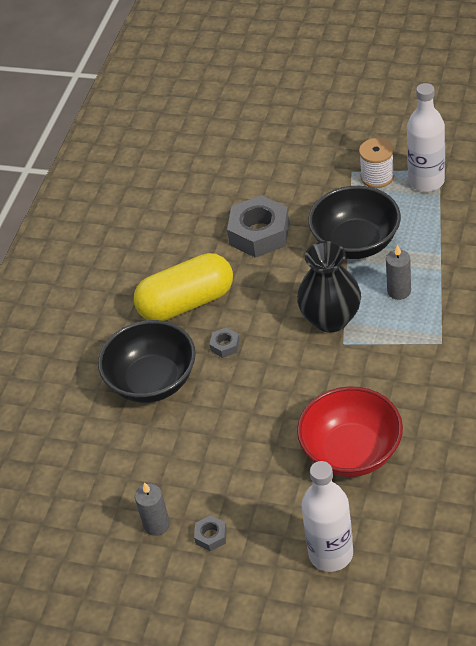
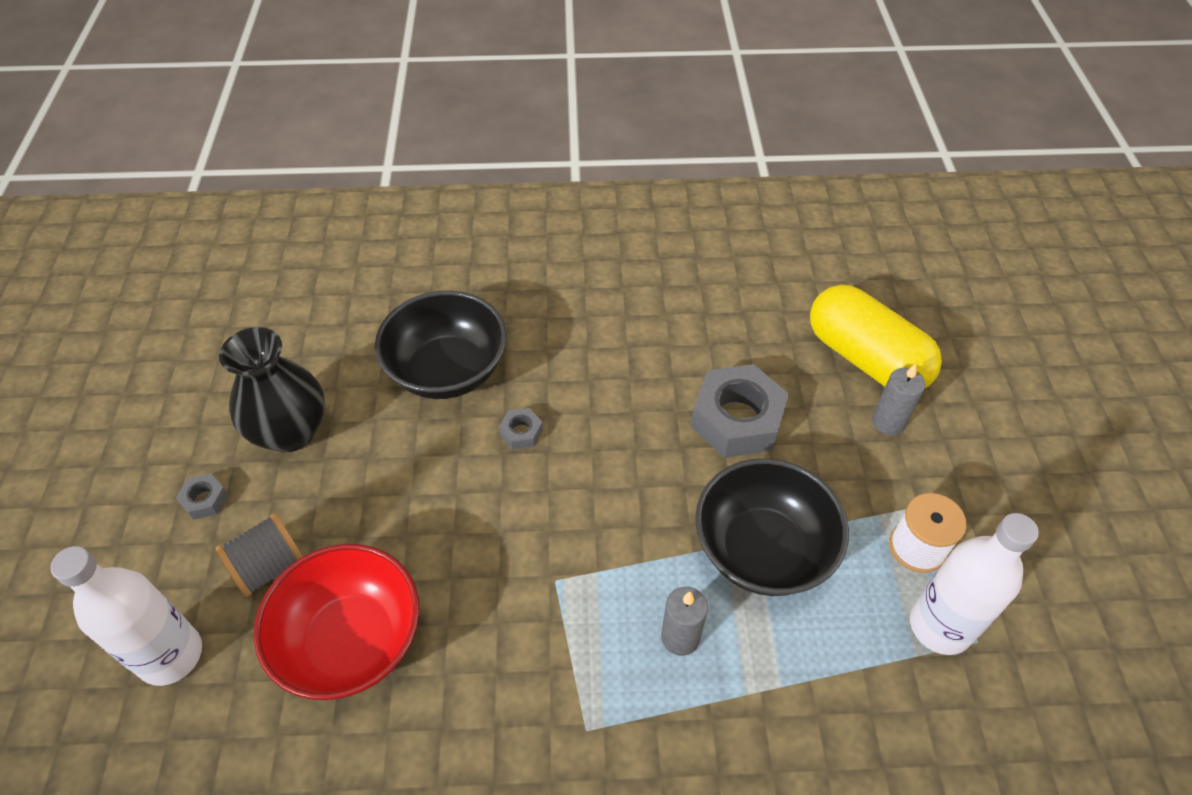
camera: 65 degrees right, 5 degrees up
(157, 525) = (223, 437): grey candle -> grey candle (888, 422)
(186, 303) = (586, 370): yellow capsule -> yellow capsule (865, 358)
(281, 496) = (269, 567): none -> grey spool
(331, 319) = (599, 552): black vase -> black vase (291, 432)

